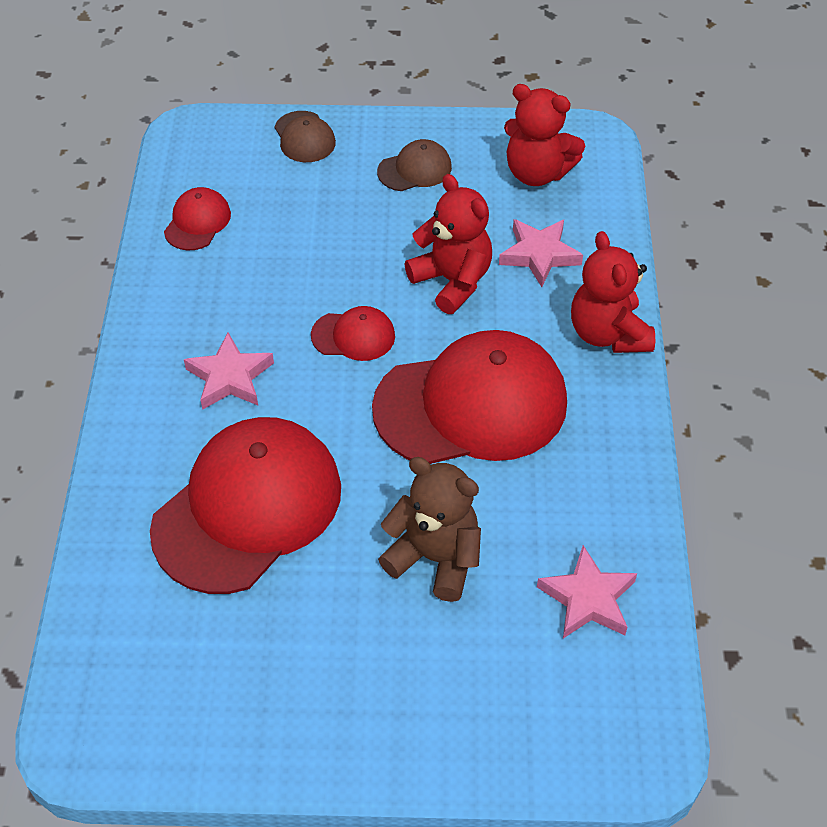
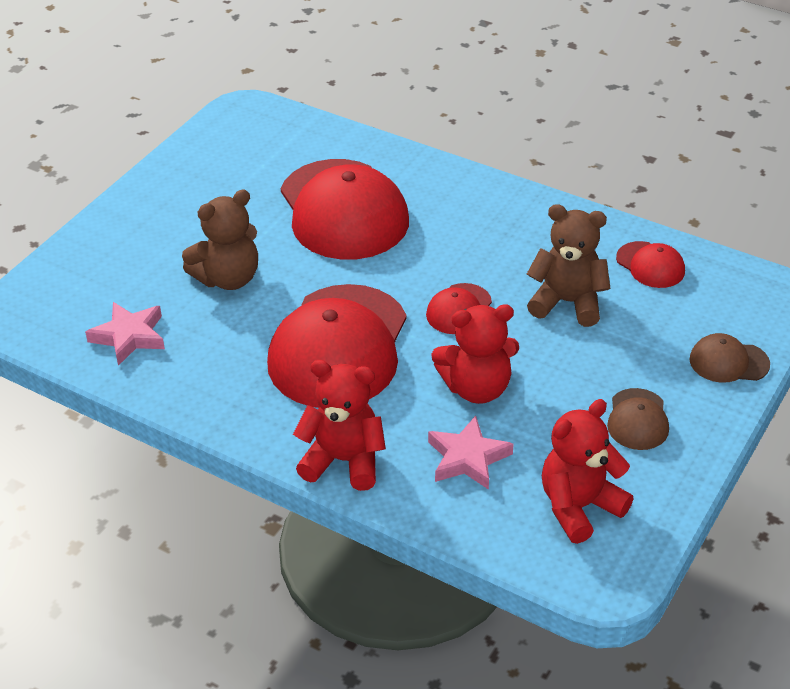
camera: 120 degrees right, 10 degrees down
(230, 377) = (466, 234): pink star -> none
(291, 261) = (567, 302): none -> brown teddy bear

